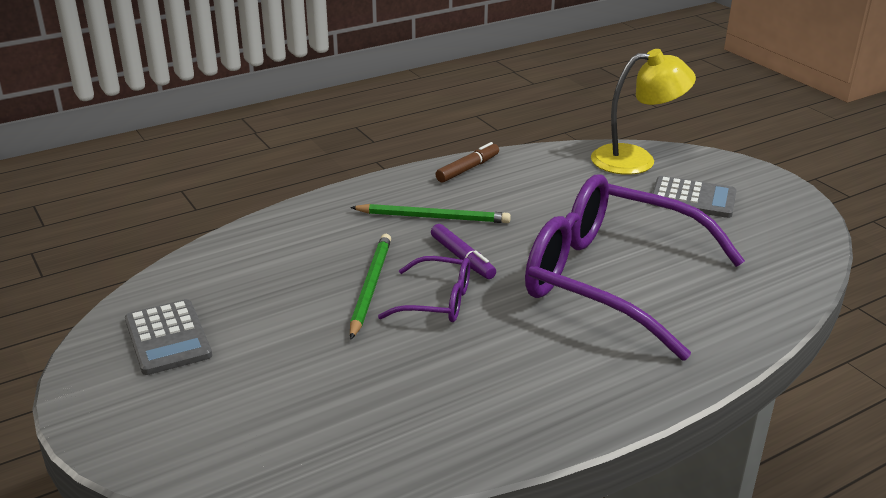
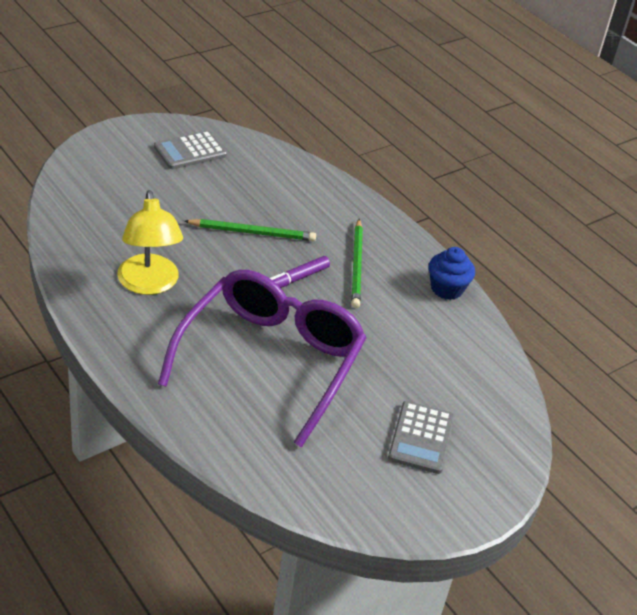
camera: 80 degrees right, 10 degrees up
(438, 301) = (235, 264): purple glasses -> none
(467, 169) = (447, 289): brown marker -> blue cupcake
(636, 159) = (496, 407): yellow lamp -> yellow lamp (149, 284)

